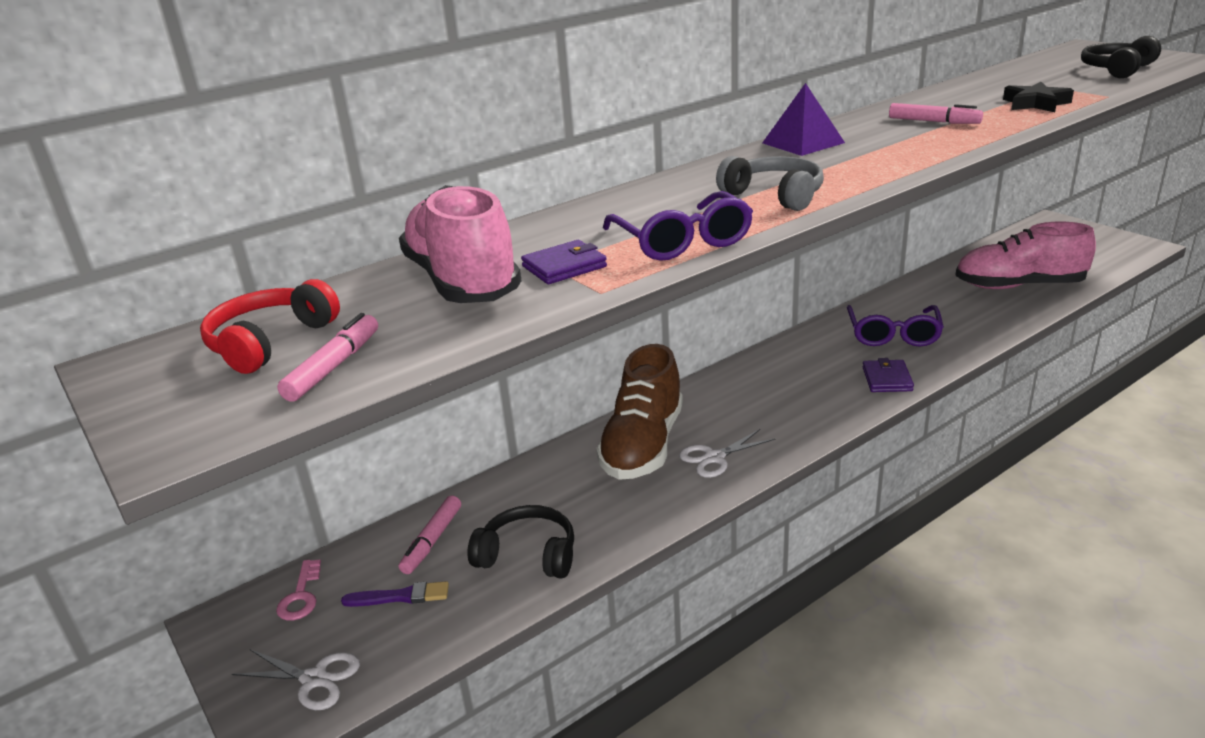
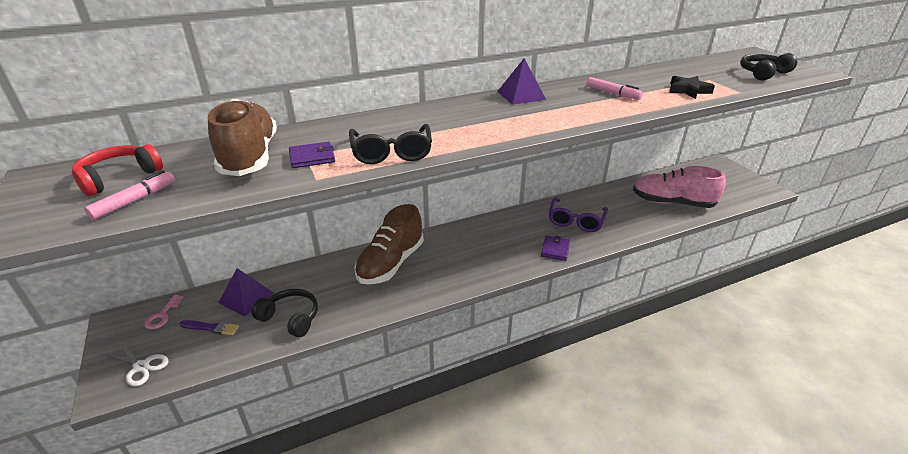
camera: 10 degrees right, 5 degrees up
(432, 541) = (246, 298): pink marker -> purple pyramid
(462, 281) = (250, 157): pink shoe -> brown shoe
(682, 241) = (391, 152): purple glasses -> black glasses
(714, 457) = (426, 280): white scissors -> none
(774, 195) = (472, 130): grey headphones -> none

